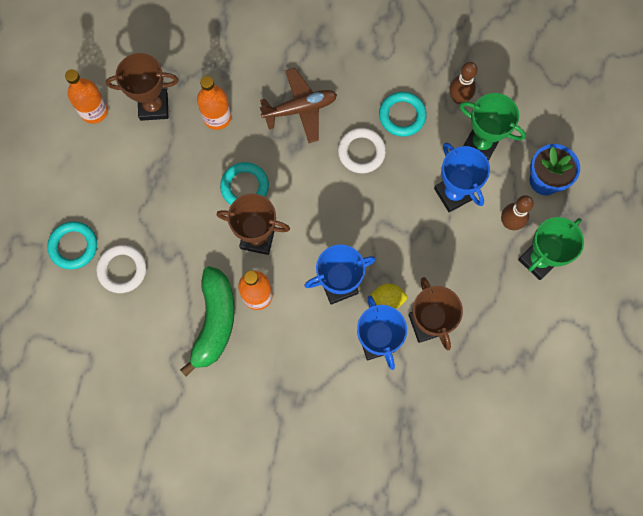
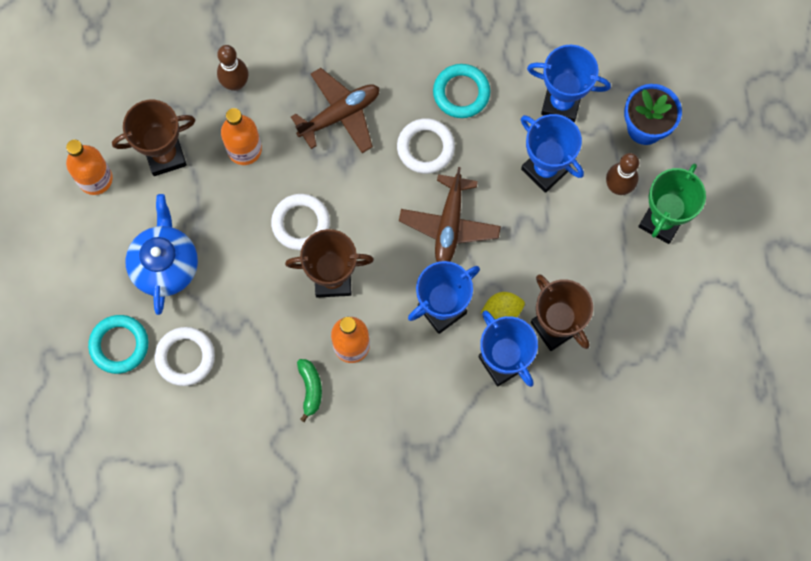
camera: 15 degrees left, 0 degrees up
(128, 192) = (165, 265): none -> blue teapot
(214, 321) = (310, 389): green banana -> green banana, size x0.48
(245, 187) = (301, 223): turquoise ring -> white ring
(363, 218) = (449, 224): none -> brown plane
(458, 98) = (521, 55): brown bowling pin -> brown bowling pin (235, 83)
(481, 144) = (561, 103): green trophy -> blue trophy

